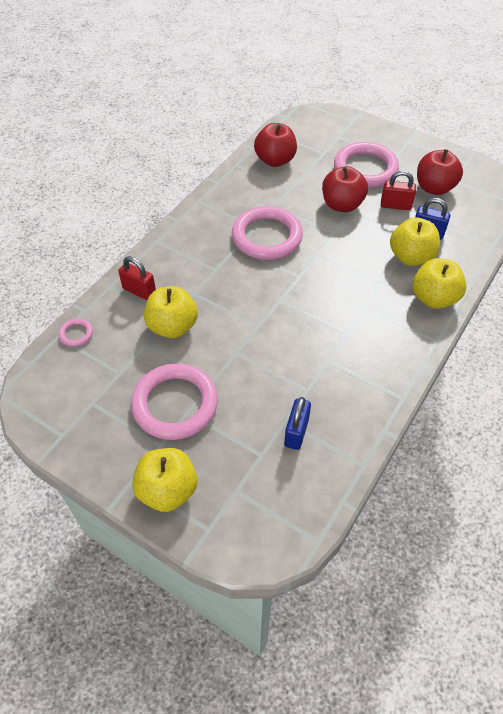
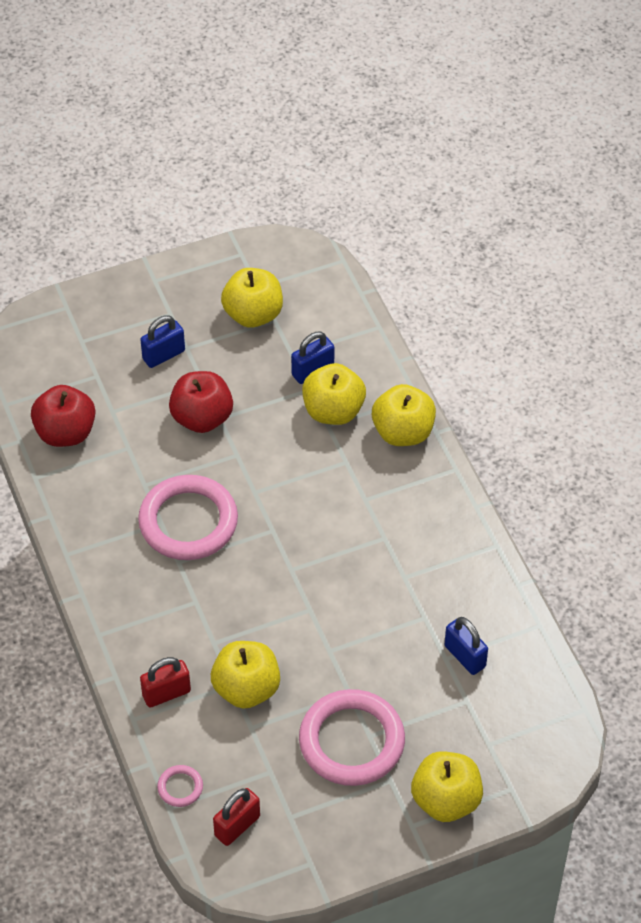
camera: 55 degrees left, 0 degrees up
(365, 169) = (163, 355): pink ring -> blue padlock
(395, 205) = (247, 369): red padlock -> red padlock (237, 826)
(434, 188) = (253, 314): red apple -> yellow apple

